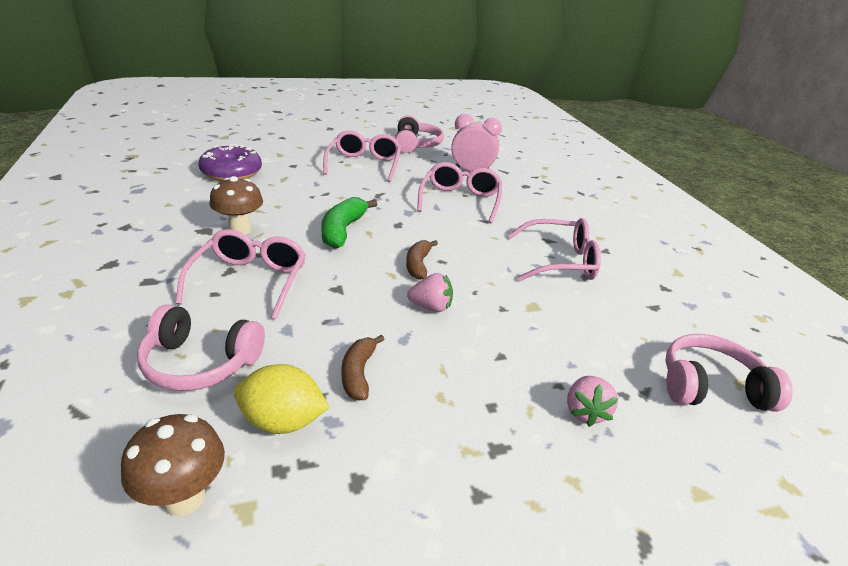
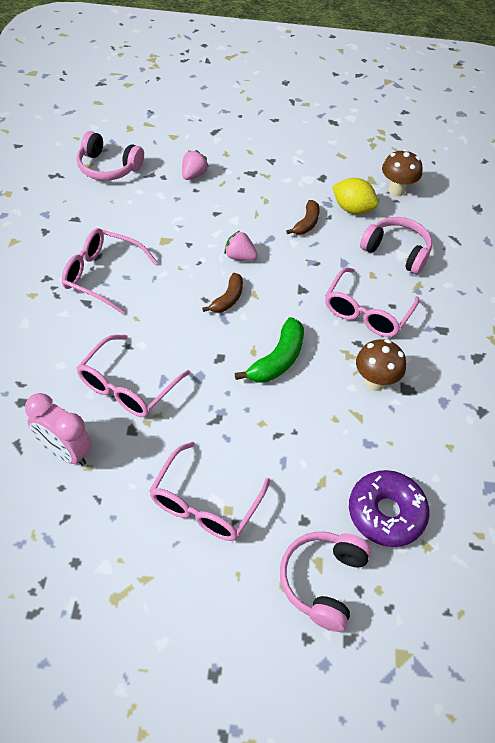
camera: 160 degrees left, 20 degrees up
(416, 145) = (93, 562): pink headphones -> pink headphones (323, 581)

